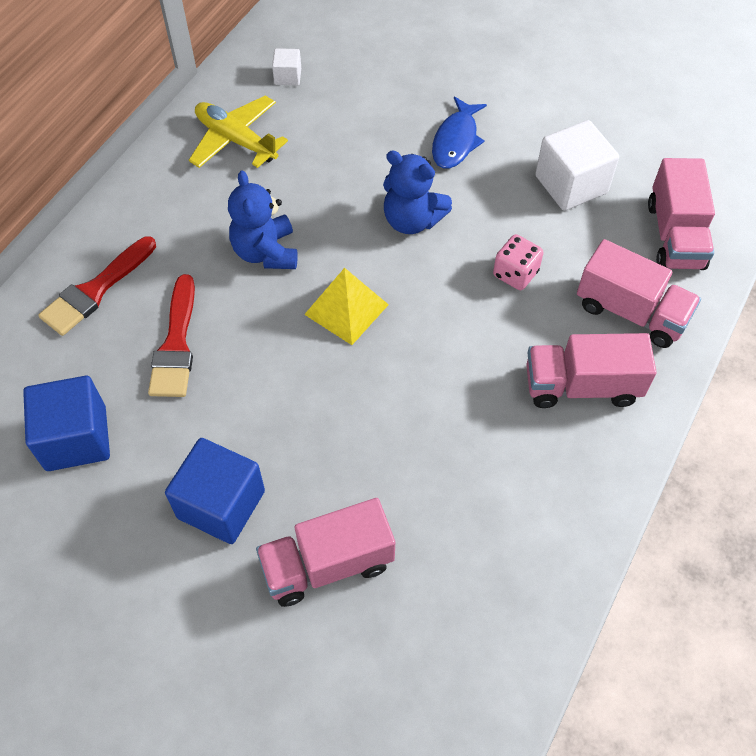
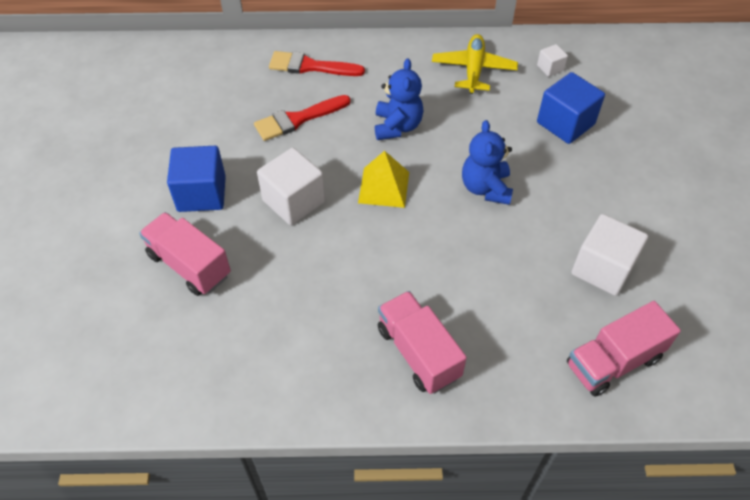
camera: 60 degrees right, 5 degrees down
(76, 438) = (207, 109): blue cube -> blue cube (565, 123)
(266, 252) = (397, 126): blue teddy bear -> blue teddy bear turned 135 degrees clockwise
(304, 408) = (293, 201): none -> white cube
(456, 141) = (579, 181): blue fish -> none
(515, 274) = (487, 269): pink dice -> none
(631, 312) = (511, 359): pink truck -> none

